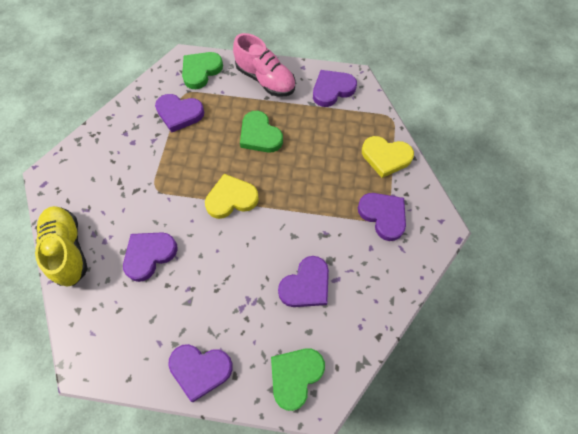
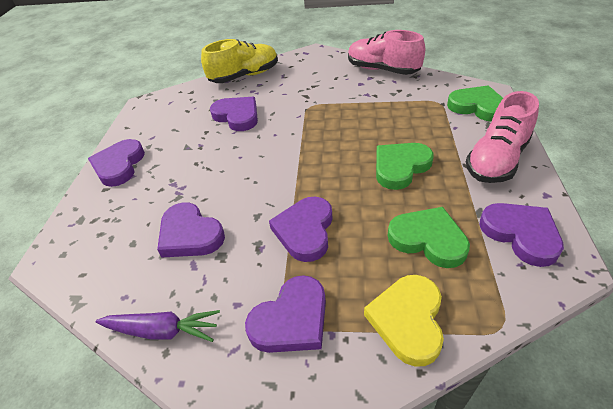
camera: 90 degrees right, 20 degrees down
(115, 121) = (382, 70): none -> pink shoe
(179, 114) = (407, 103): purple heart -> purple heart (305, 231)
(231, 199) = (304, 157): yellow heart -> none
(295, 376) = (86, 236): green heart -> green heart (428, 239)
(388, 294) = (162, 331): none -> purple carrot

